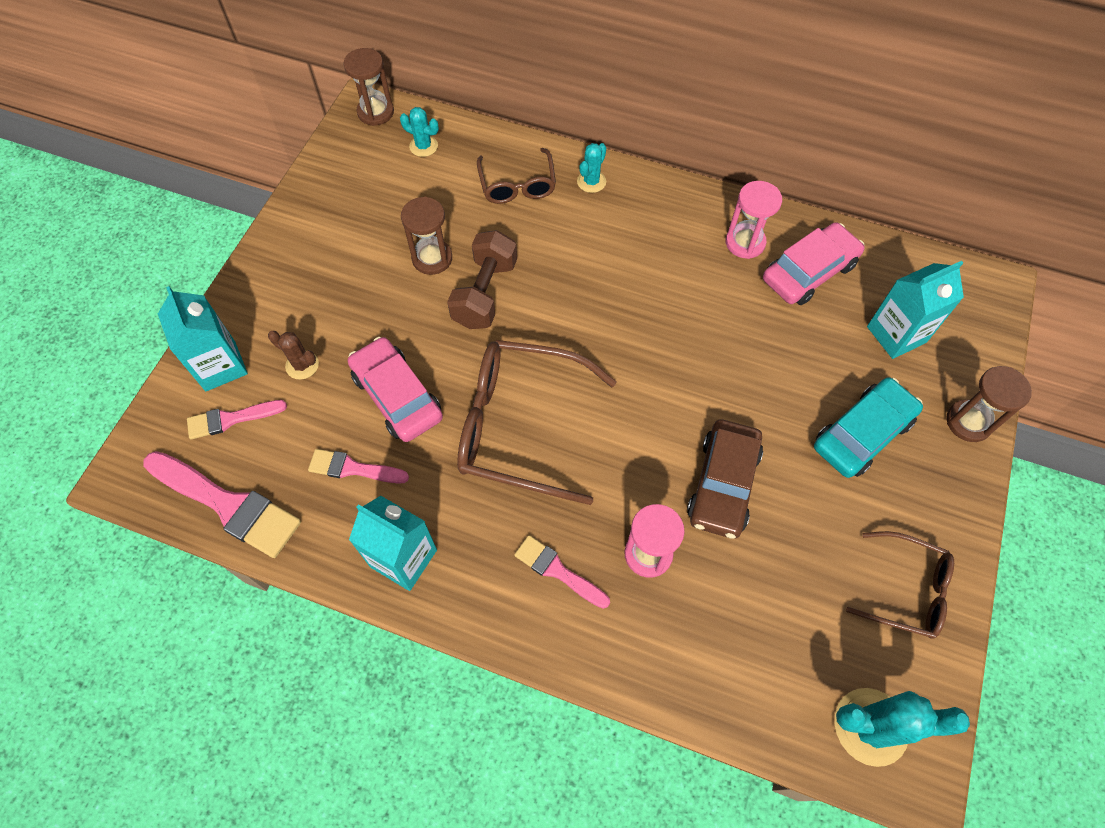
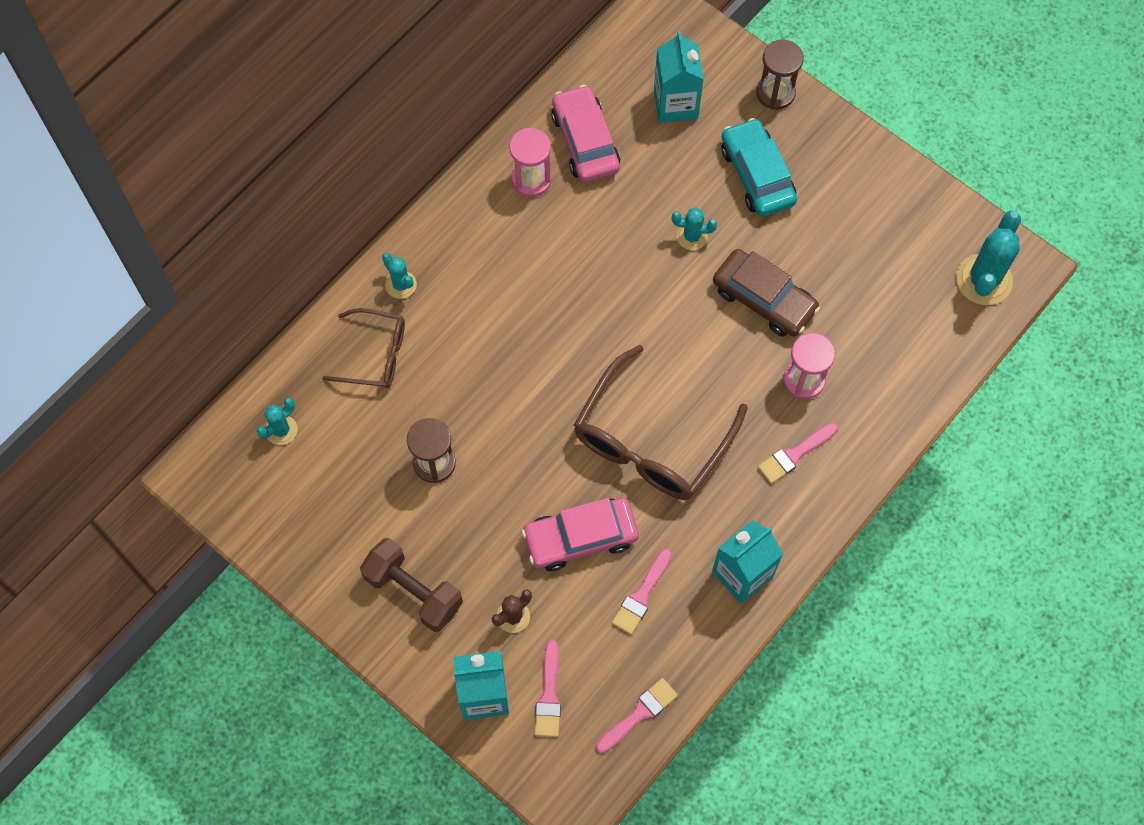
camera: 70 degrees left, 5 degrees up
(228, 505) = (639, 714): pink brush -> pink brush, size x0.57
(375, 112) = (208, 466): brown hourglass -> none
(485, 293) = (496, 426): brown dumbbell -> brown dumbbell (413, 591)
(758, 394) = (692, 236): none -> turquoise cactus
(907, 590) = (895, 207): brown glasses -> none

